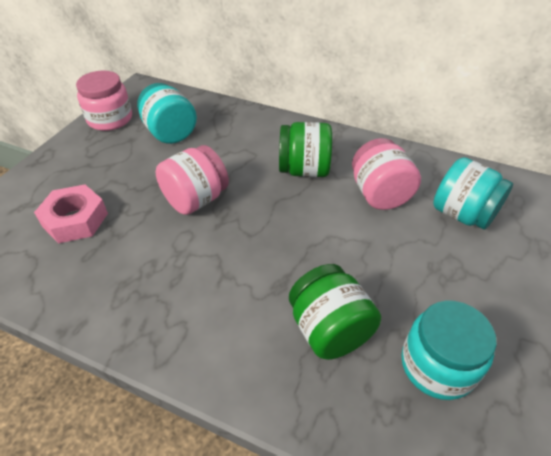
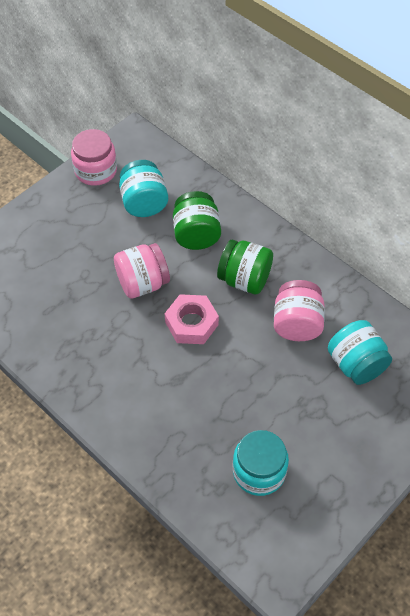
camera: 20 degrees right, 10 degrees up
(75, 220) = (45, 275): pink nut -> pink nut (191, 323)
(329, 330) = (198, 423): green jar -> green jar (196, 234)

